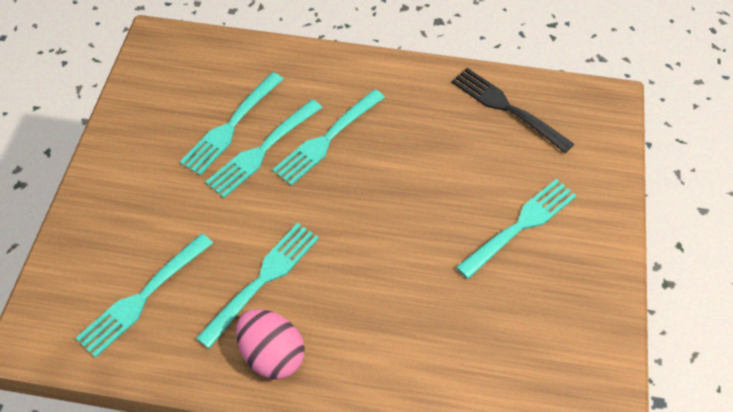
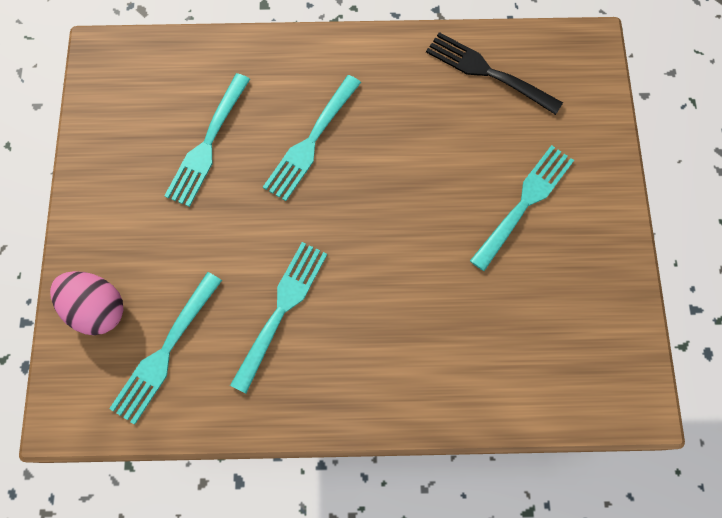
camera: 10 degrees left, 15 degrees up
(262, 149) = (247, 165): turquoise fork -> none
(272, 354) = (309, 386): pink egg -> pink egg (97, 308)

